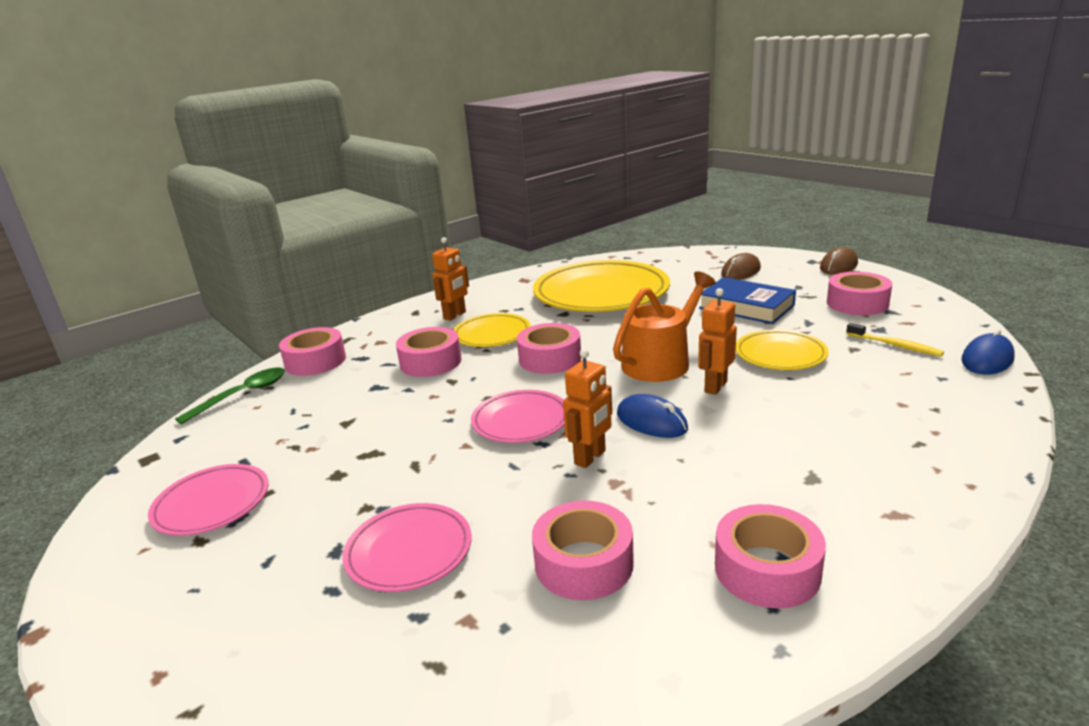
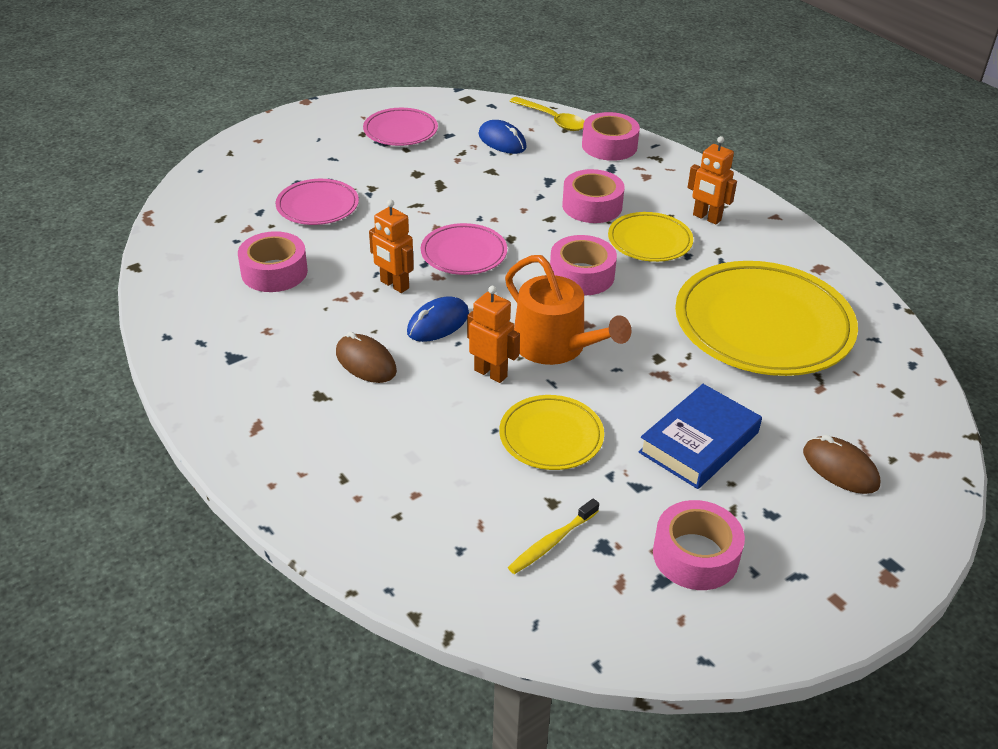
camera: 90 degrees right, 15 degrees up
(243, 395) = (552, 120): green spoon -> yellow spoon
(767, 569) = (231, 346): pink tape -> none
(838, 266) = (863, 589): brown mouse -> brown mouse (366, 362)
(987, 359) = (492, 612): blue mouse -> blue mouse (502, 141)

